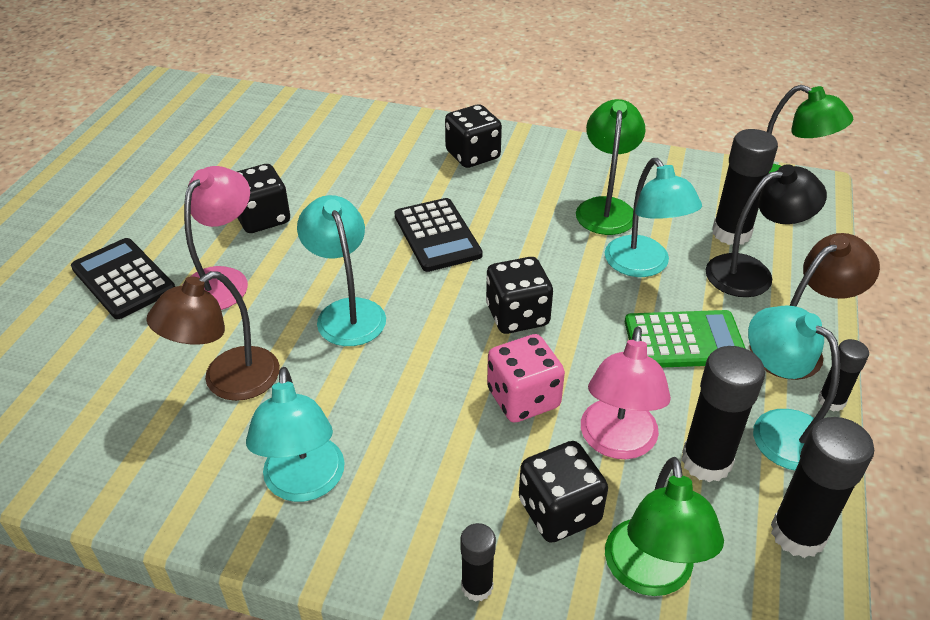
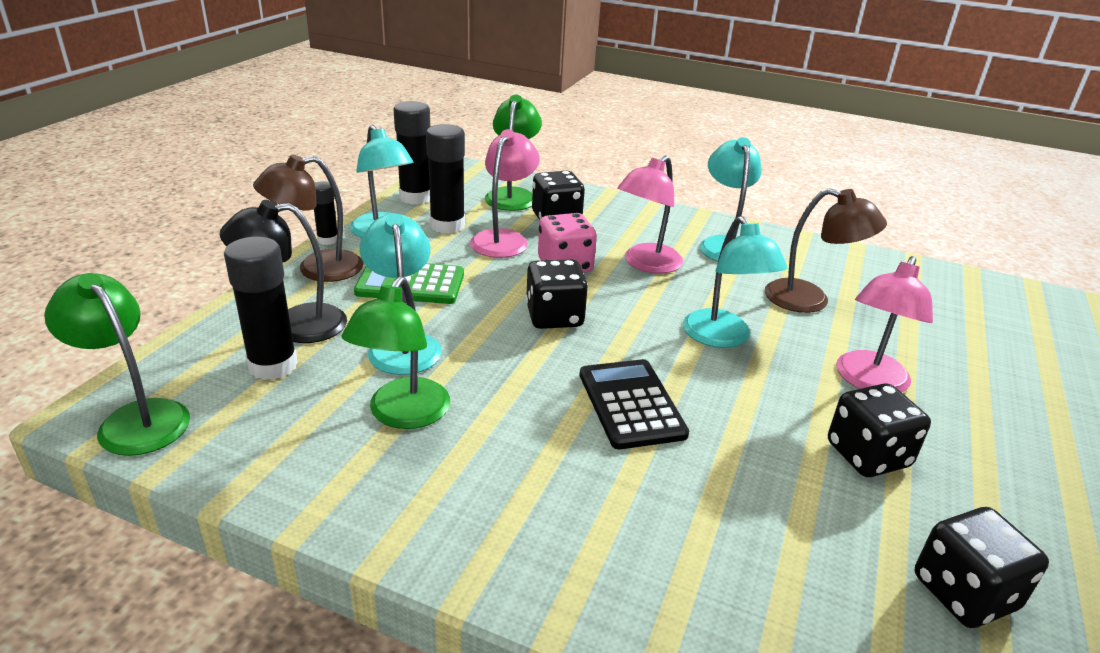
camera: 175 degrees left, 10 degrees down
(123, 279) = (984, 396): black calculator -> none
(228, 382) = (810, 300): brown lamp -> brown lamp turned 60 degrees clockwise
(421, 418) = (646, 264): none -> pink lamp
(472, 155) = (568, 535): black dice -> black dice (964, 593)
(477, 587) = (612, 202): black glue stick -> none

